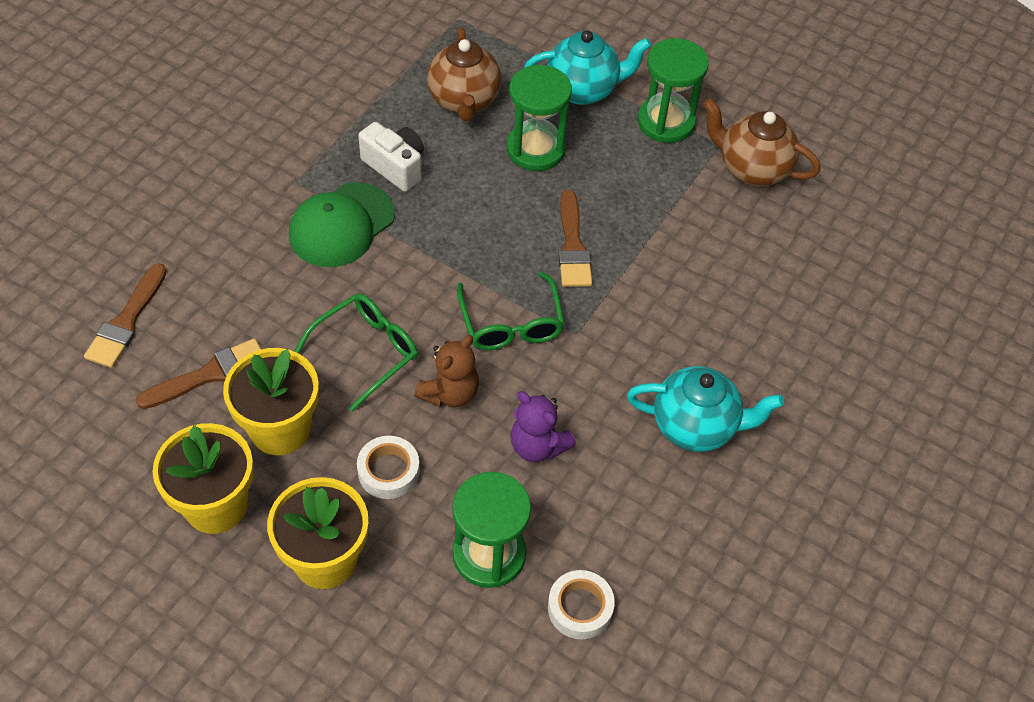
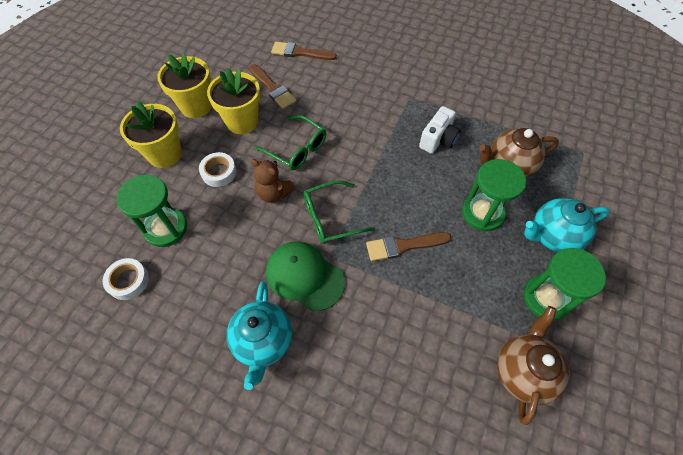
camera: 85 degrees right, 5 degrees up
(341, 225) = (384, 122): green cap -> green cap (304, 276)
(537, 446) = (240, 244): purple teddy bear -> none
(583, 90) = (553, 236): turquoise teapot -> turquoise teapot turned 90 degrees clockwise

